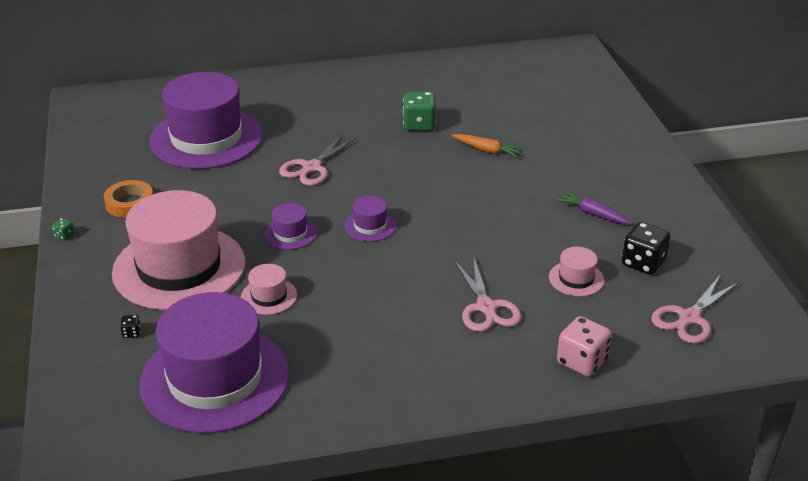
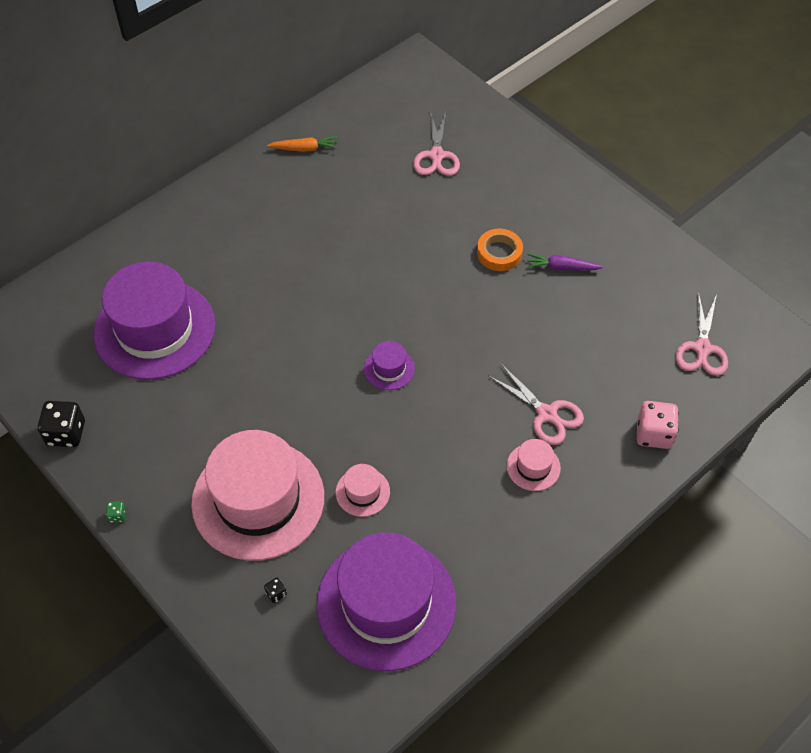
camera: 30 degrees left, 20 degrees up
(130, 203) = (147, 446): orange tape -> orange tape (499, 253)
(290, 233) = (326, 411): purple hat -> none
(312, 167) = (285, 321): pink scissors -> pink scissors (436, 155)
(419, 125) = (343, 223): green dice -> none
(487, 150) = (425, 229): orange carrot -> orange carrot (304, 149)
(576, 279) = (595, 348): pink hat -> pink hat (533, 467)
(643, 263) = (634, 305): black dice -> black dice (66, 433)

